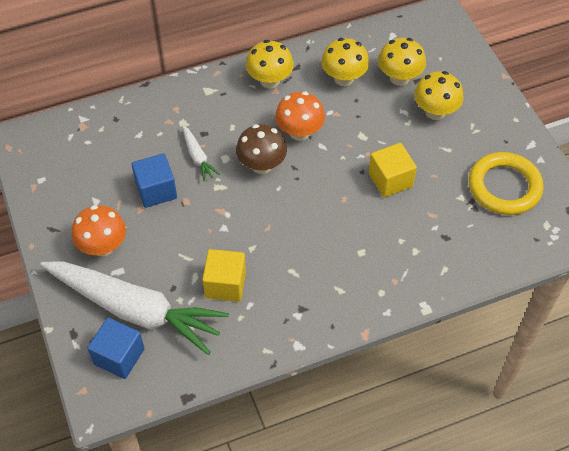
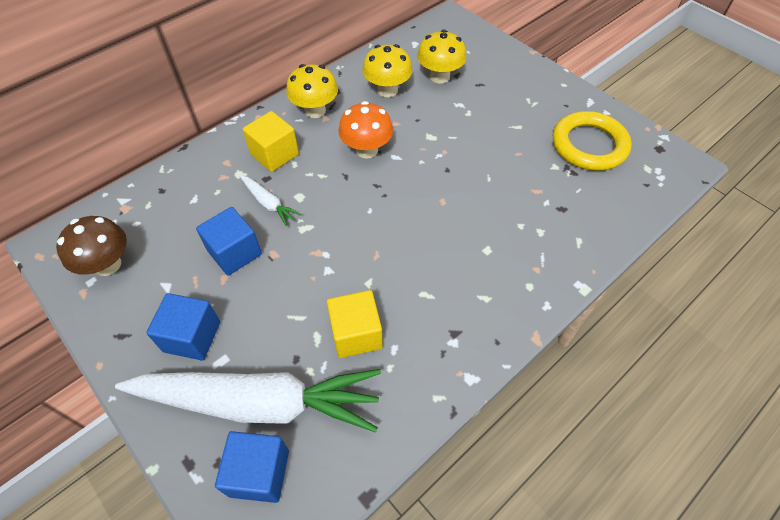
camera: 20 degrees left, 0 degrees up
(103, 246) = (192, 336): orange mushroom -> blue cube
(261, 165) = (341, 192): brown mushroom -> brown mushroom (108, 264)
(390, 180) = (479, 170): yellow cube -> yellow cube (274, 154)
(435, 112) = (488, 97): yellow mushroom -> none

